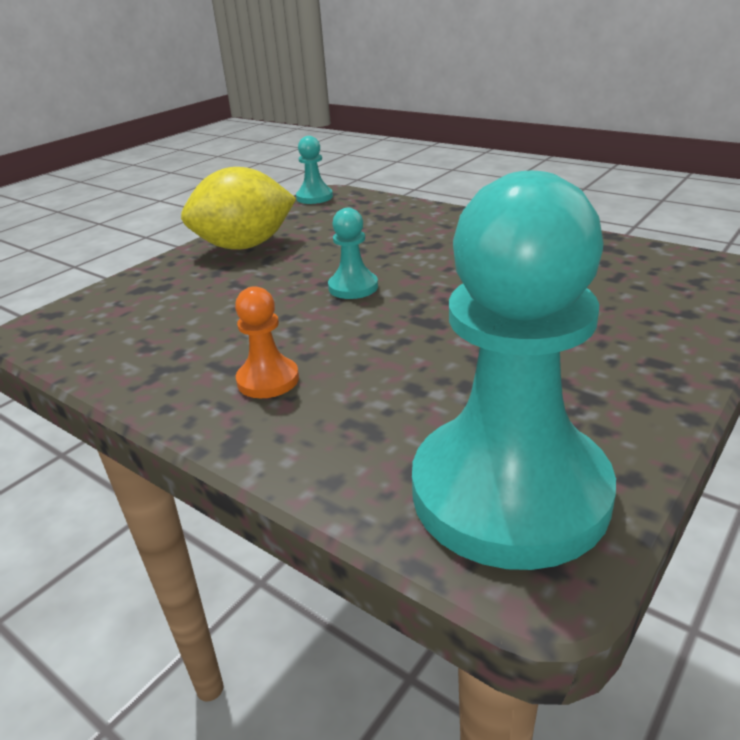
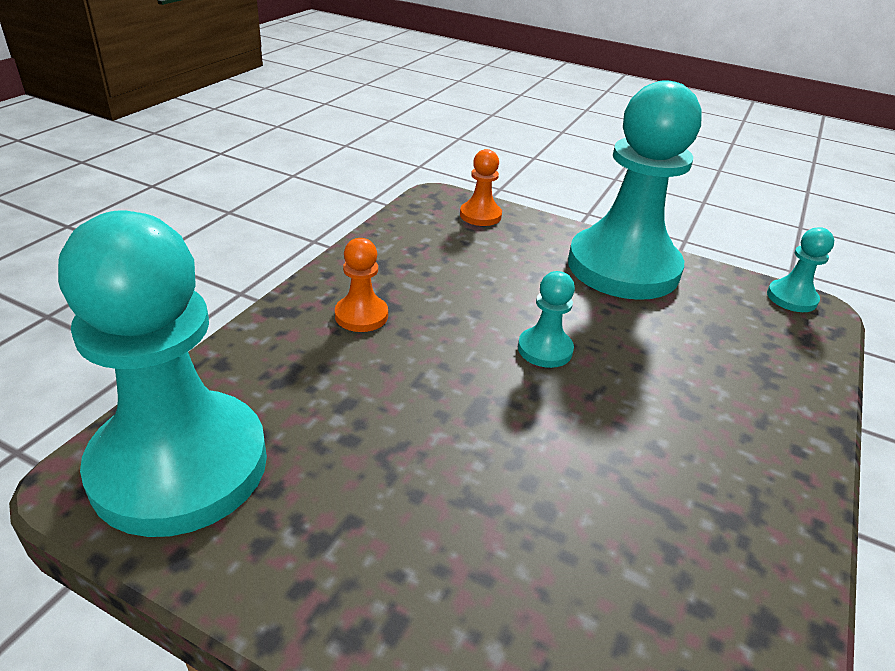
camera: 75 degrees right, 5 degrees up
(102, 304) = (480, 215): none -> orange pawn
(245, 246) = (623, 267): yellow lemon -> turquoise pawn

